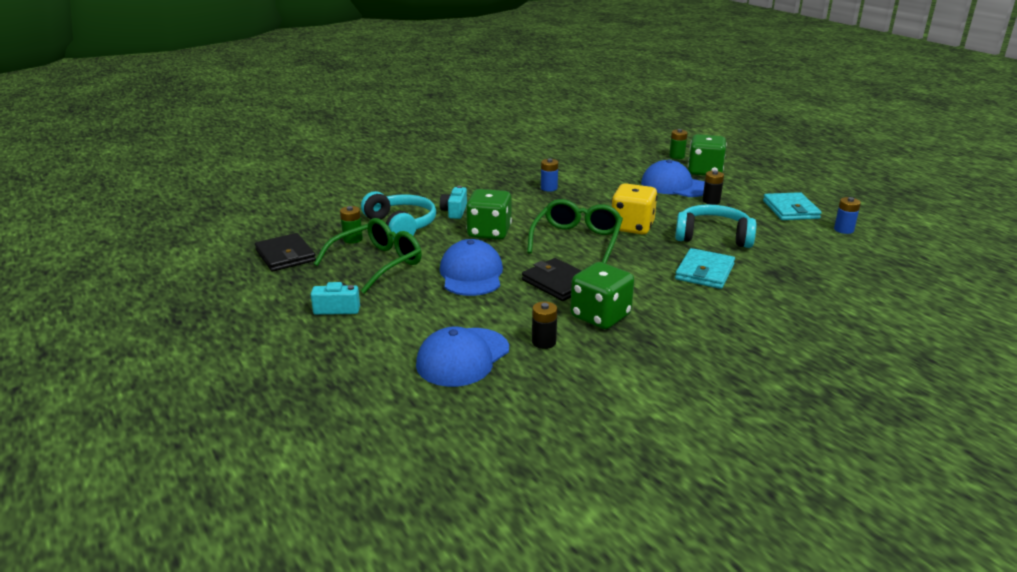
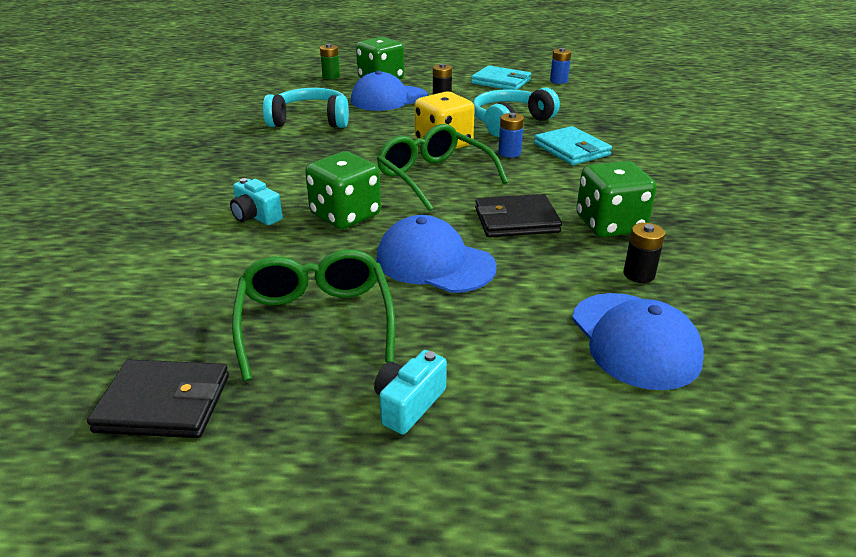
camera: 55 degrees left, 5 degrees up
(353, 239) = (210, 317): green battery -> none
(401, 225) = (231, 264): turquoise headphones -> turquoise headphones (310, 120)
(549, 188) = (293, 147): blue battery -> blue battery (509, 153)

